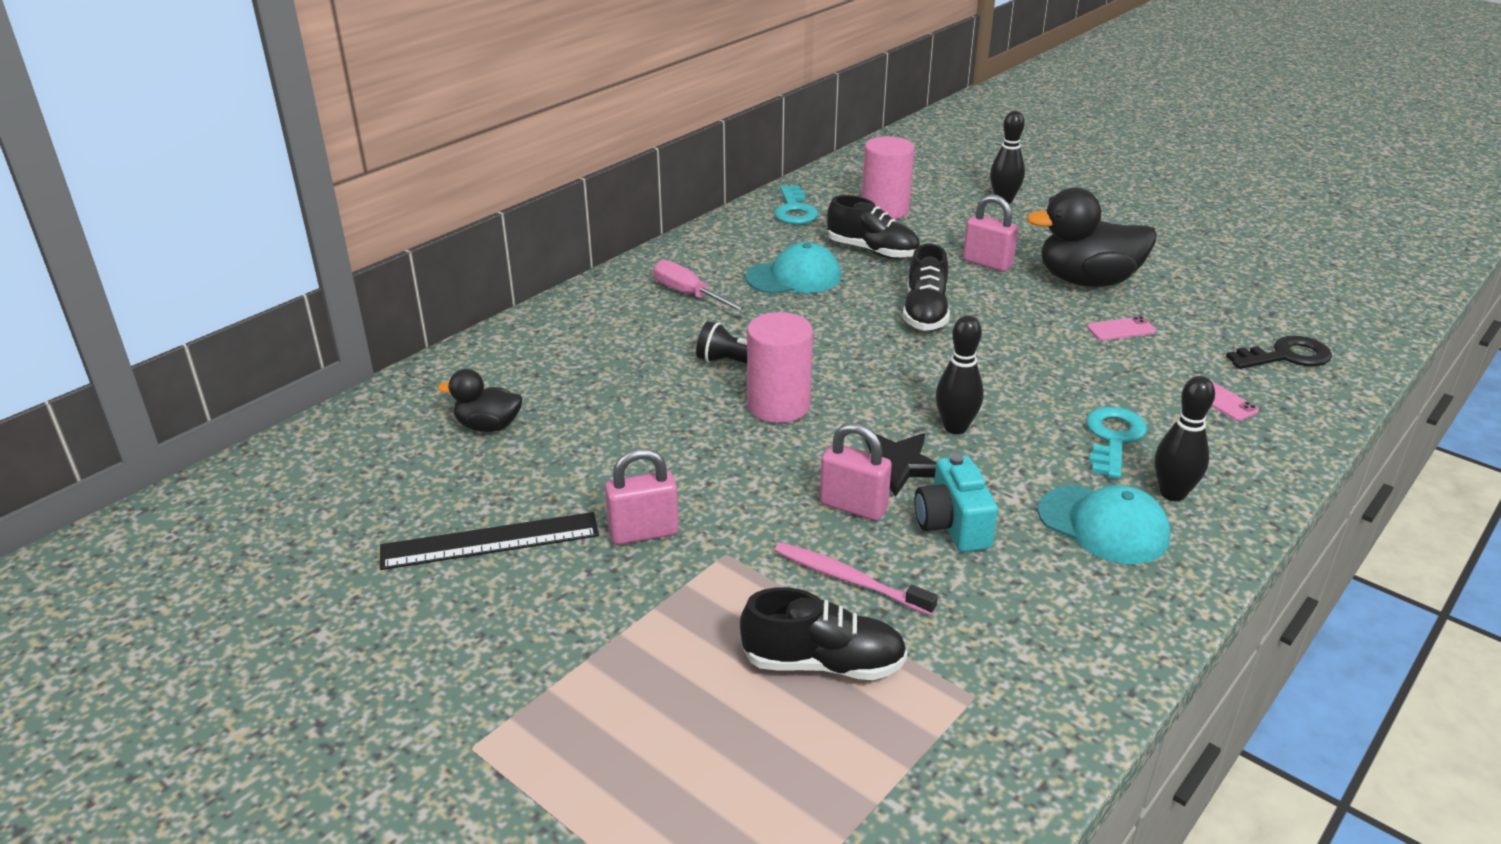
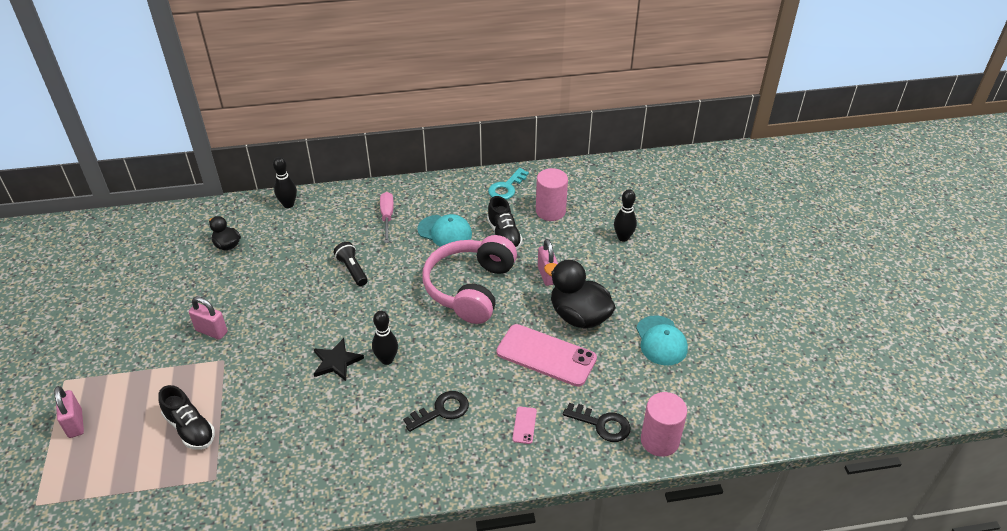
camera: 40 degrees right, 10 degrees up
(490, 541) = (164, 301): black ruler -> none
(778, 406) = (337, 302): pink cylinder -> pink cylinder (659, 440)
(848, 579) = (245, 401): pink toothbrush -> none
(853, 506) = (293, 370): pink padlock -> pink padlock (75, 424)
(925, 313) = (470, 288): black shoe -> pink headphones
(952, 525) = (314, 405): turquoise camera -> none
(1103, 525) = (368, 447): turquoise cap -> turquoise cap (661, 341)
(1113, 438) = (441, 411): turquoise key -> black key
(1121, 329) = (546, 355): pink phone -> pink phone, size x2.40
(1172, 493) = (420, 454): black bowling pin -> black bowling pin (288, 204)

